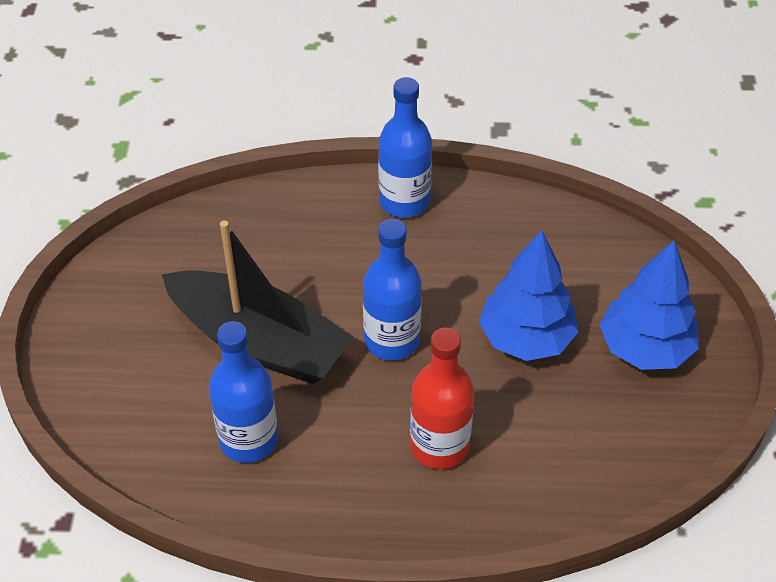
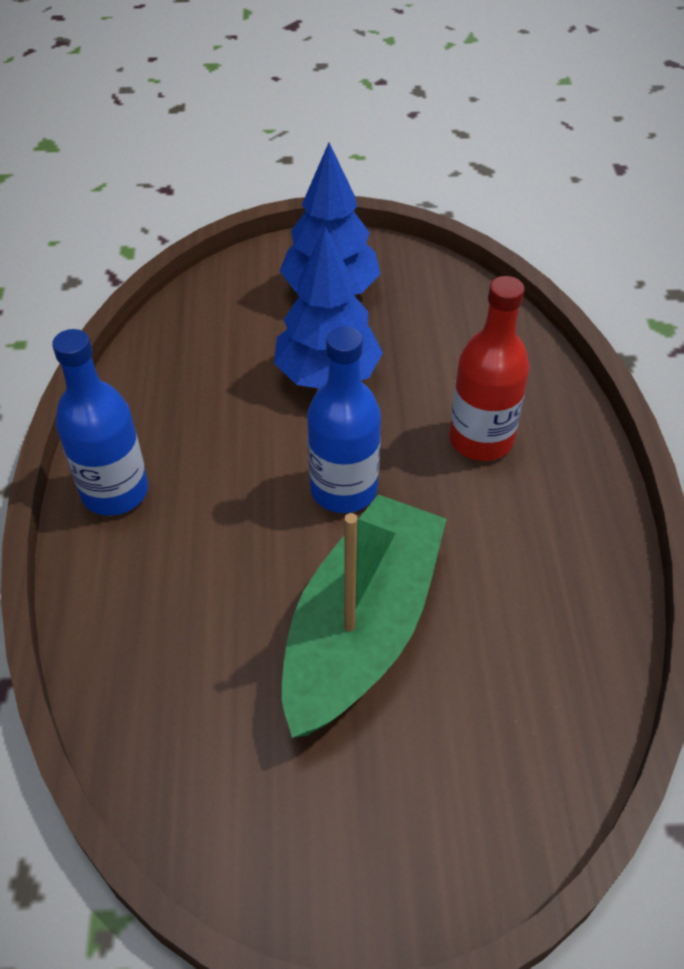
camera: 95 degrees left, 0 degrees up
(248, 440) = (514, 620): blue bottle -> none
(258, 341) = (361, 629): black boat -> green boat

